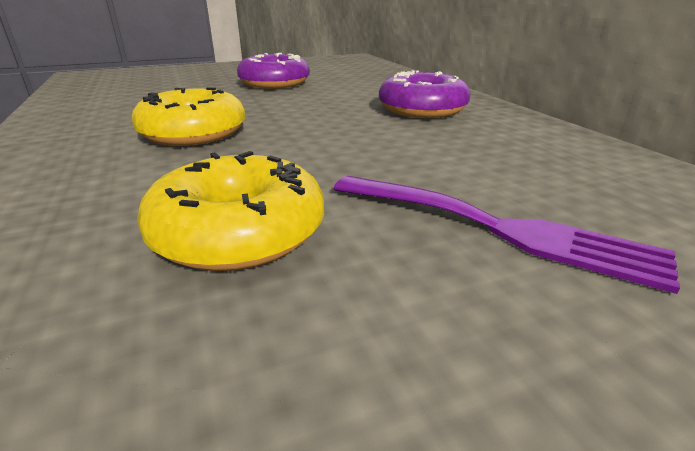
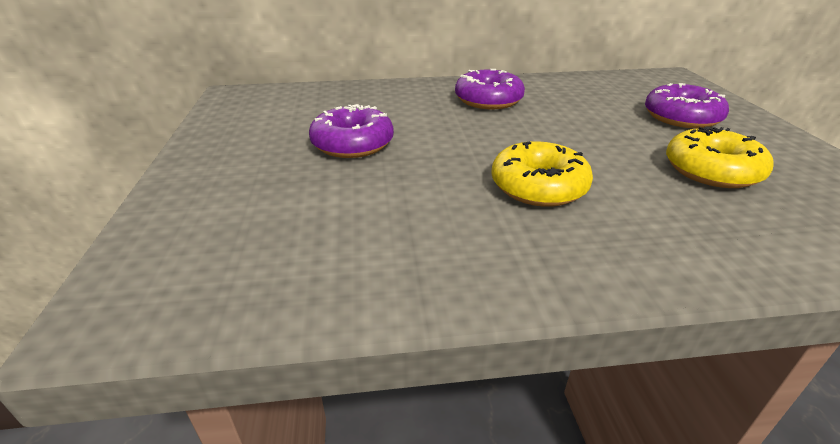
camera: 75 degrees left, 5 degrees up
(497, 228) = (681, 117): purple fork -> purple donut

